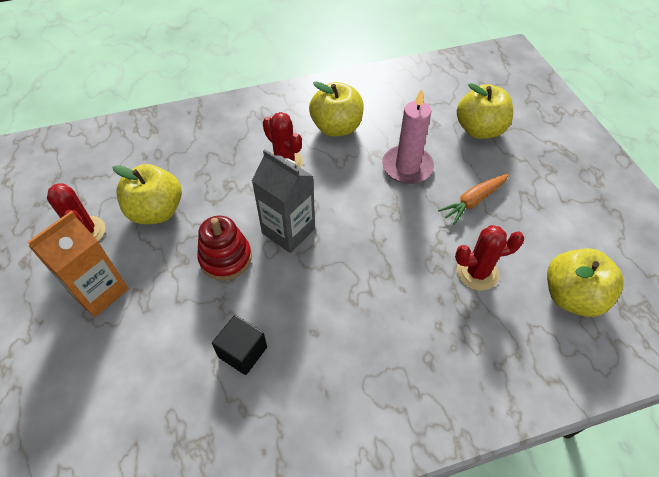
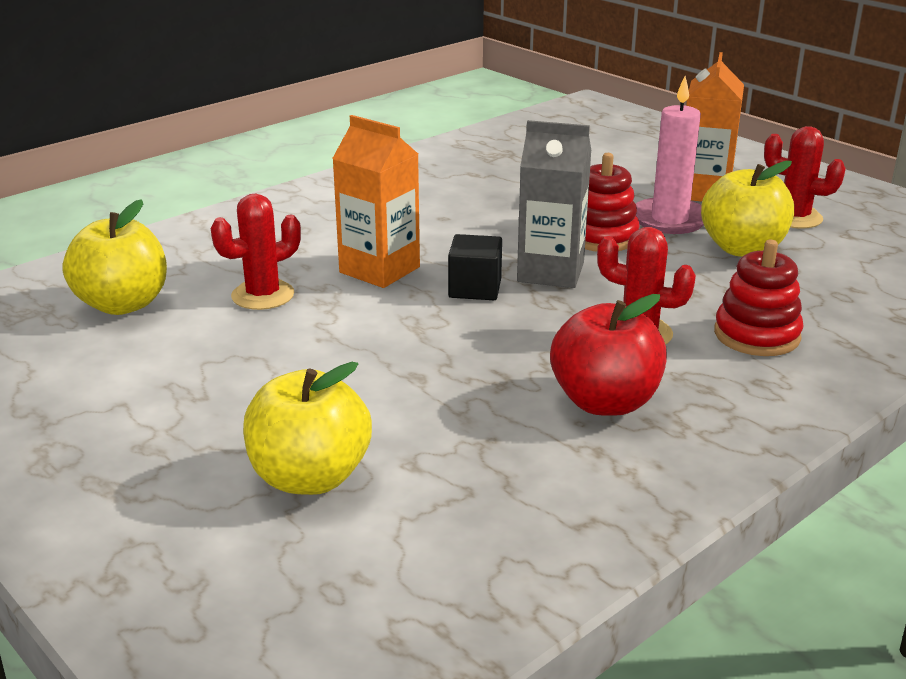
camera: 155 degrees right, 25 degrees down
(231, 142) = (756, 335): none -> red stacking toy
(242, 352) = (506, 194): black cube -> black cube (475, 288)
(336, 127) = (605, 402): yellow apple -> red apple
(392, 274) = (379, 270): none -> orange carton
(407, 167) = (428, 379): pink candle -> pink candle (669, 220)
(473, 201) = (290, 363): orange carrot -> none

